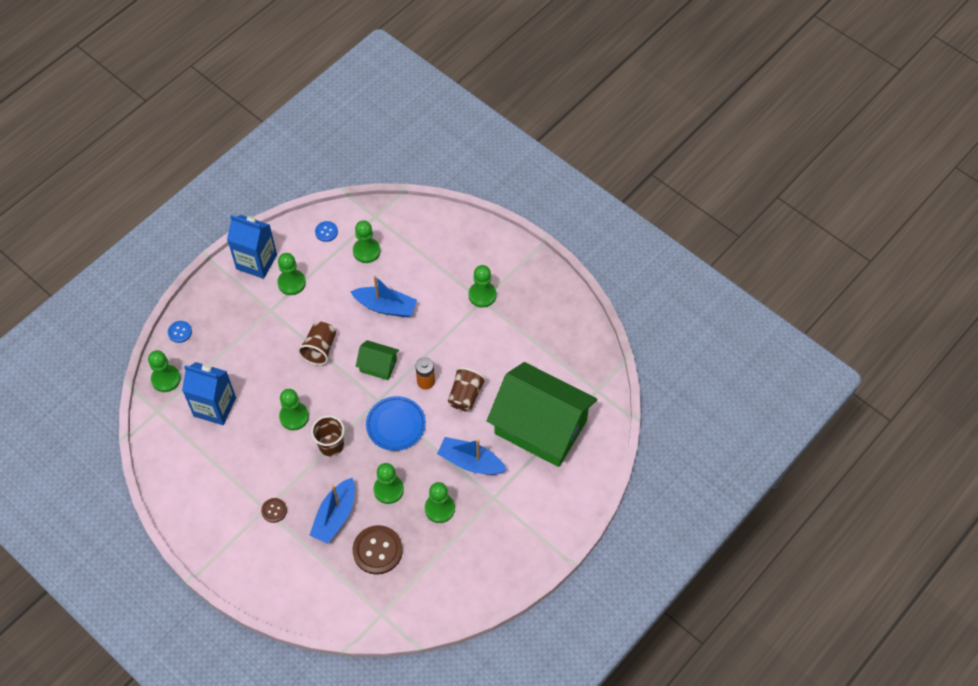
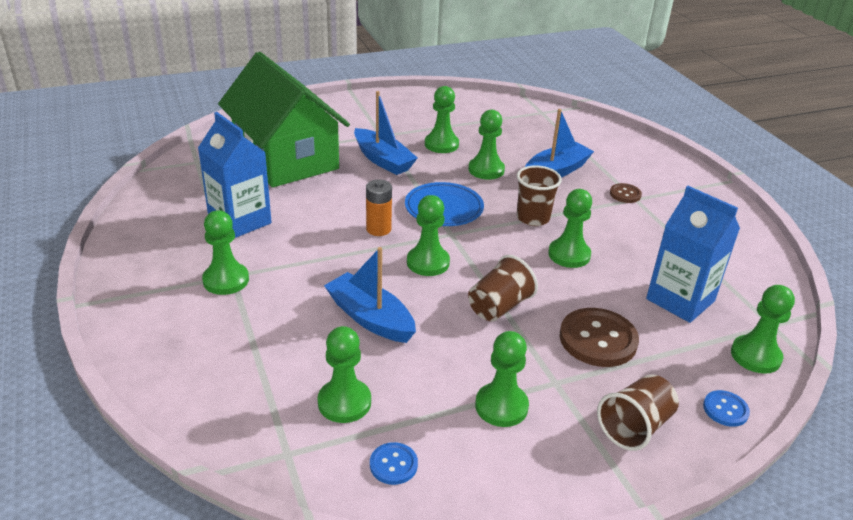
camera: 155 degrees left, 25 degrees down
(256, 262) = (552, 467): blue carton -> blue carton (240, 221)
(377, 550) = (523, 141): brown button -> brown button (598, 339)
(378, 365) = (428, 262): green house -> green pawn
(465, 395) = (342, 203): brown cup -> brown cup (635, 427)

